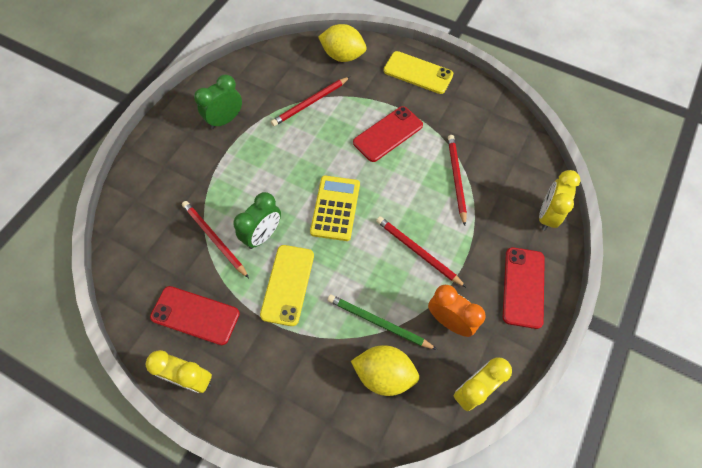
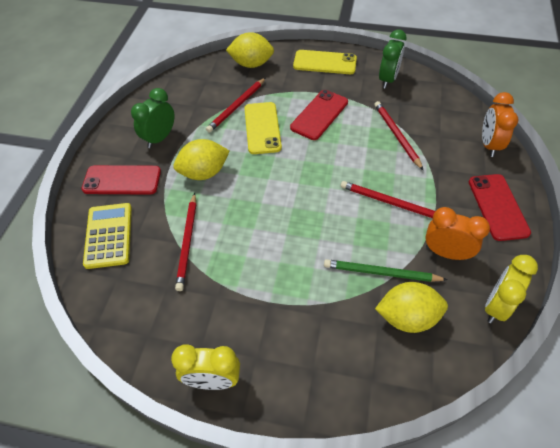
camera: 15 degrees left, 10 degrees down
(195, 315) = (194, 317): red phone -> red phone (122, 180)
(214, 239) = (187, 242): red pencil -> red pencil turned 120 degrees counterclockwise
(253, 169) = (204, 173): none -> yellow lemon
(263, 235) = (236, 226): green clock -> green clock (388, 79)
(287, 284) = (278, 263): yellow phone -> yellow phone (262, 128)
(335, 208) = (297, 186): yellow calculator -> yellow calculator (108, 235)
(547, 215) = (489, 145): yellow clock -> orange clock

